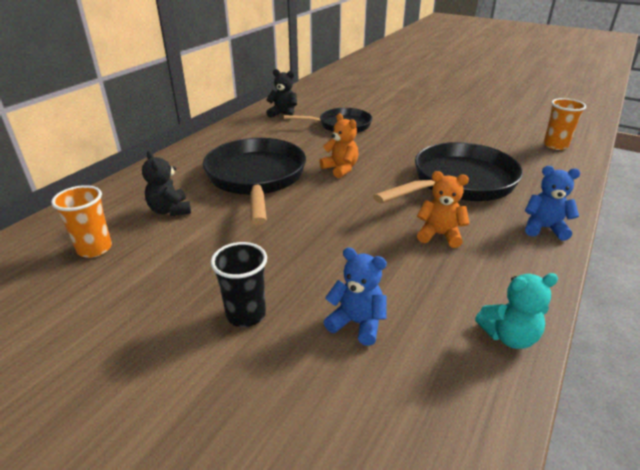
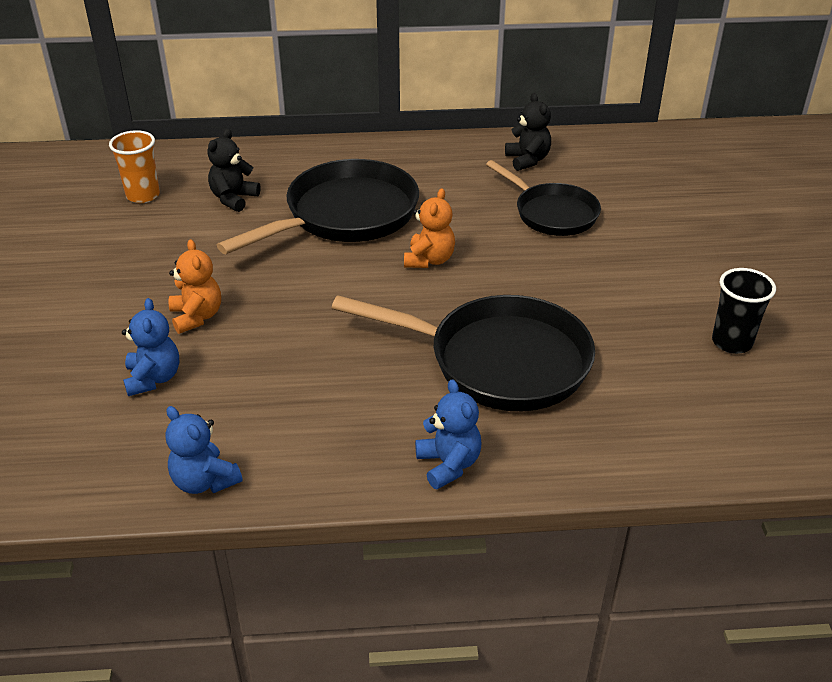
camera: 55 degrees right, 5 degrees up
(246, 314) = (119, 313): black cup -> black cup (732, 342)
(439, 235) = (351, 383): orange teddy bear -> orange teddy bear (197, 317)
(509, 336) = (204, 481): turquoise teddy bear -> blue teddy bear
(555, 145) = (742, 425): orange cup -> none

